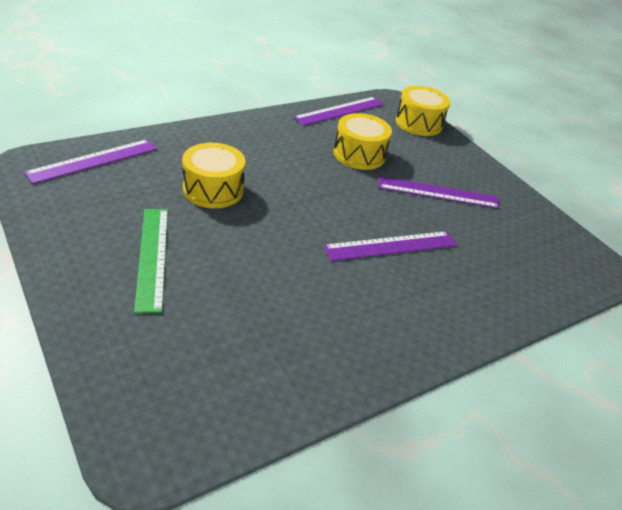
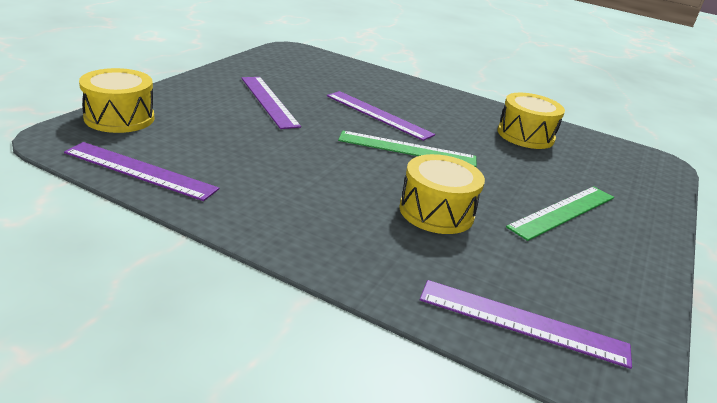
camera: 120 degrees left, 10 degrees down
(312, 227) = (407, 149): none -> green ruler
(359, 154) = (247, 144): yellow drum -> yellow drum (525, 135)

